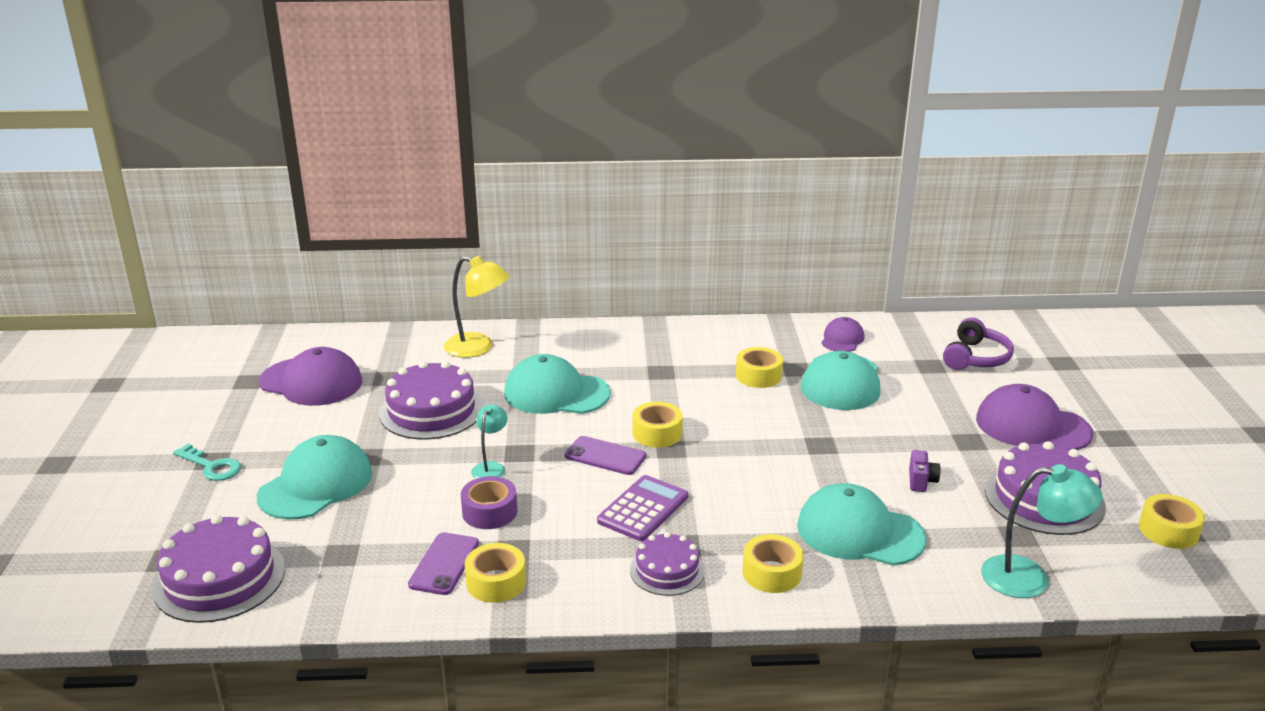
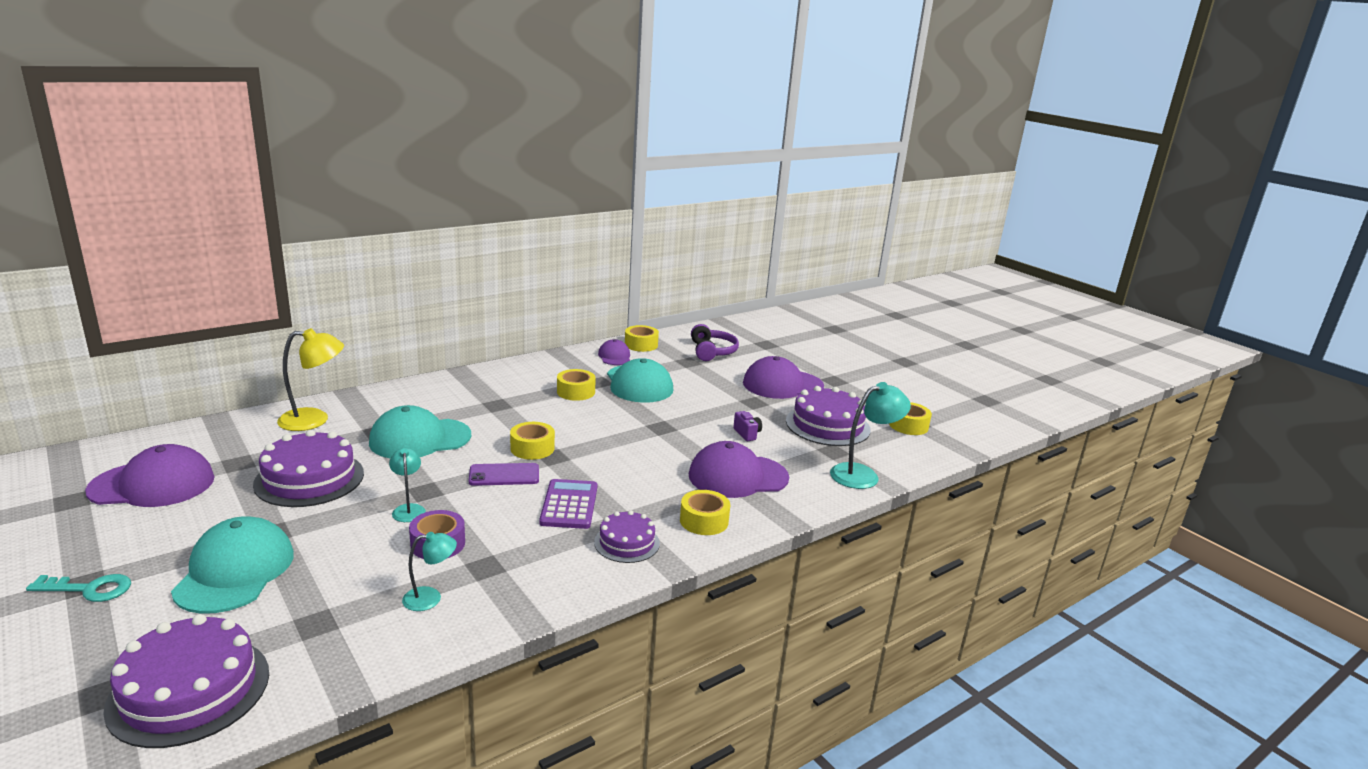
camera: 35 degrees left, 5 degrees down
(444, 564) = (430, 598): purple phone -> turquoise lamp
(496, 582) = (492, 597): yellow tape -> yellow tape (641, 345)
(859, 532) = (738, 476): turquoise cap -> purple cap

